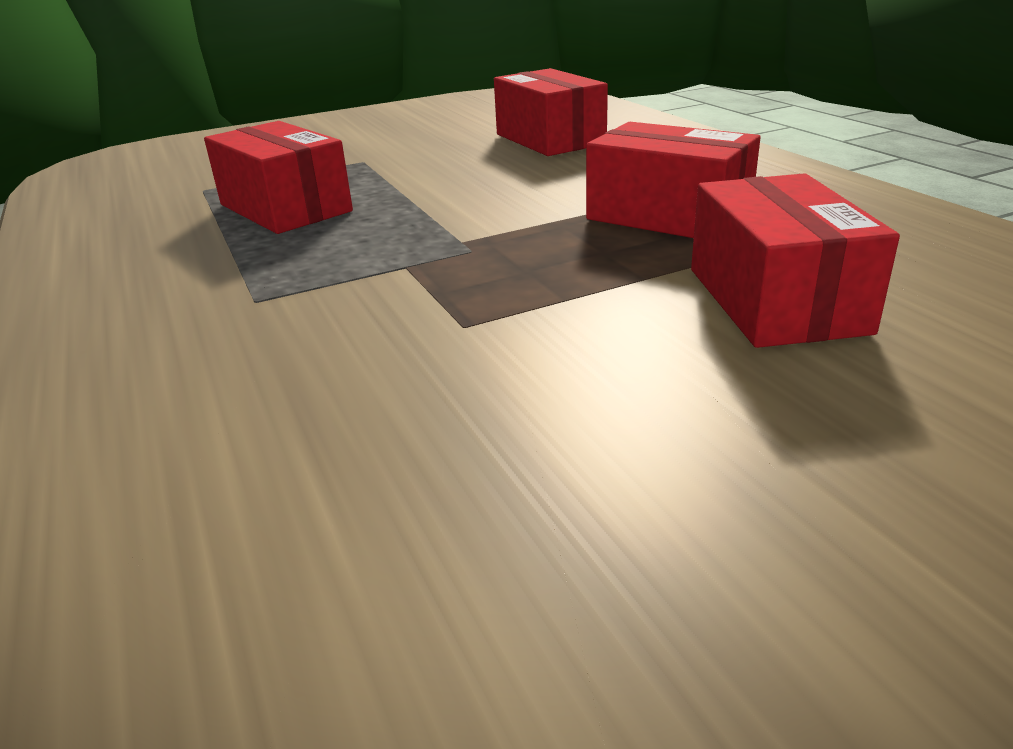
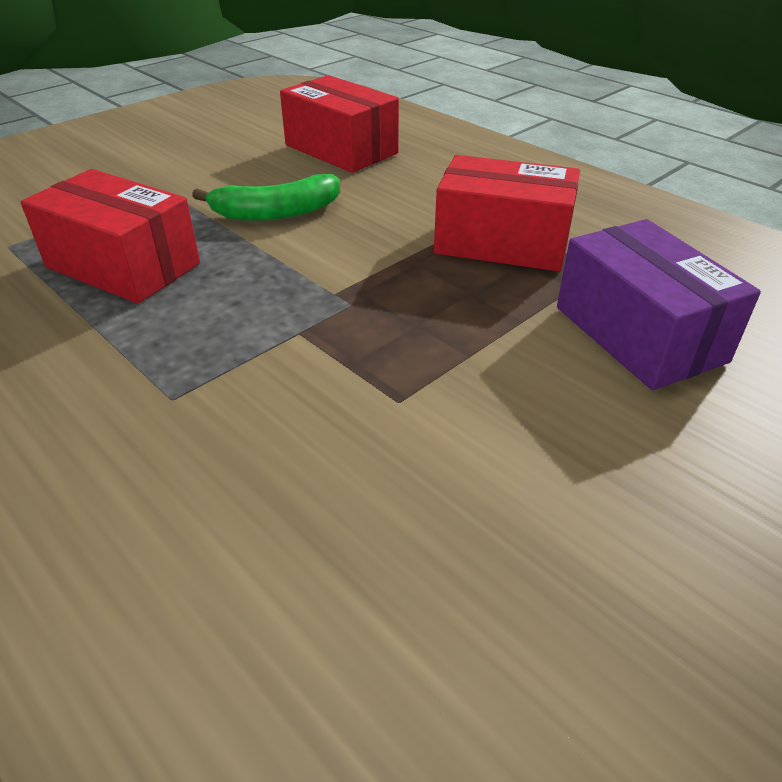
camera: 20 degrees left, 10 degrees up
(450, 181) = (276, 213): none -> green banana
(775, 300) = (639, 334): red box -> purple box

